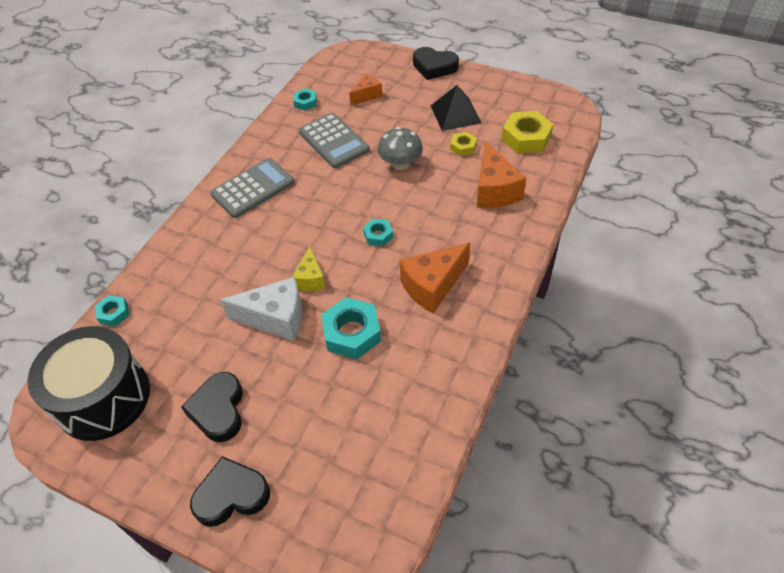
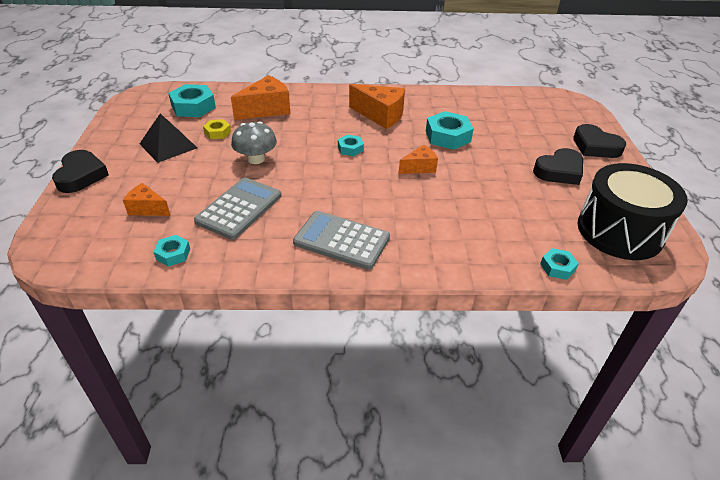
camera: 120 degrees left, 10 degrees down
(276, 318) = (469, 172): white cheese -> none
(310, 279) = (419, 168): yellow cheese -> orange cheese
(526, 138) = (193, 107): yellow nut -> turquoise nut

